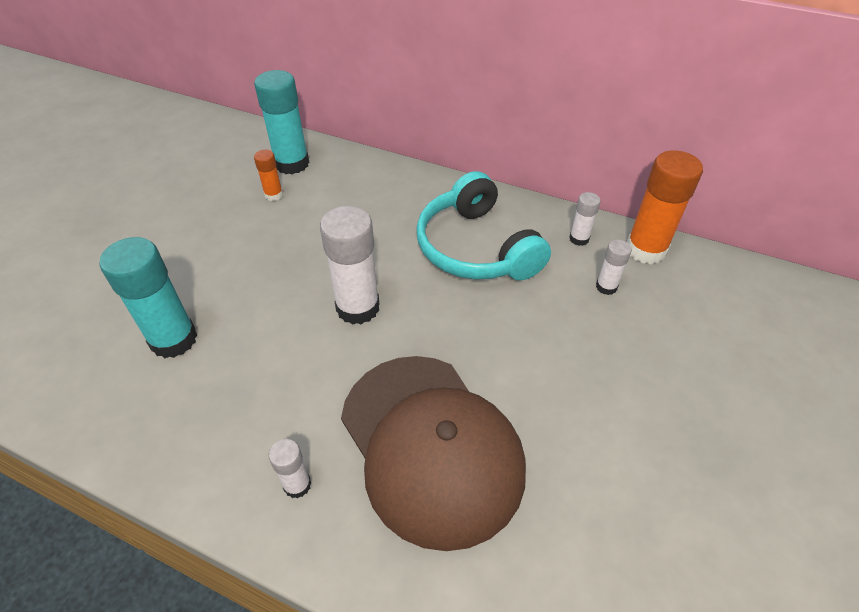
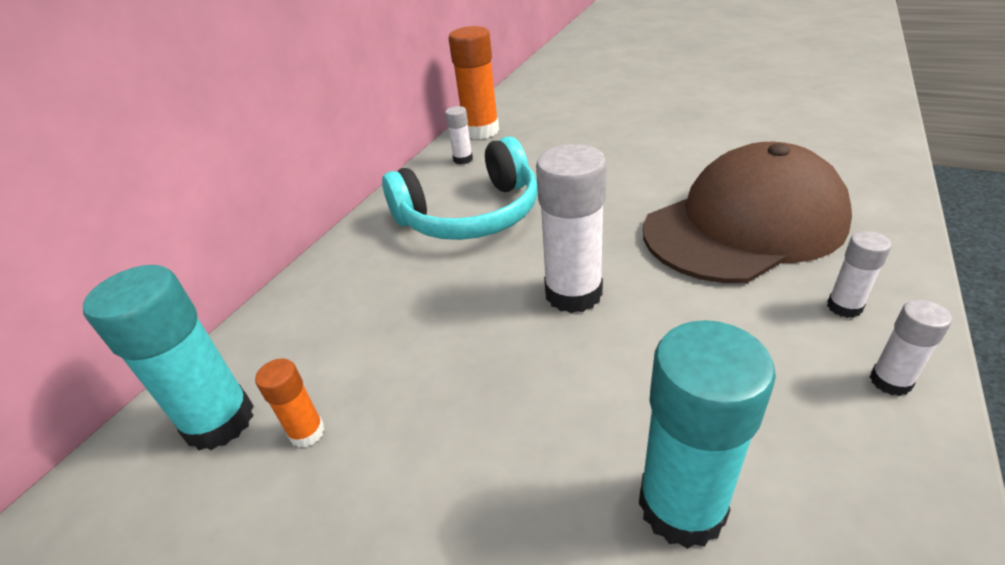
camera: 85 degrees left, 10 degrees down
(606, 287) = (527, 147): white glue stick -> white glue stick (890, 381)

